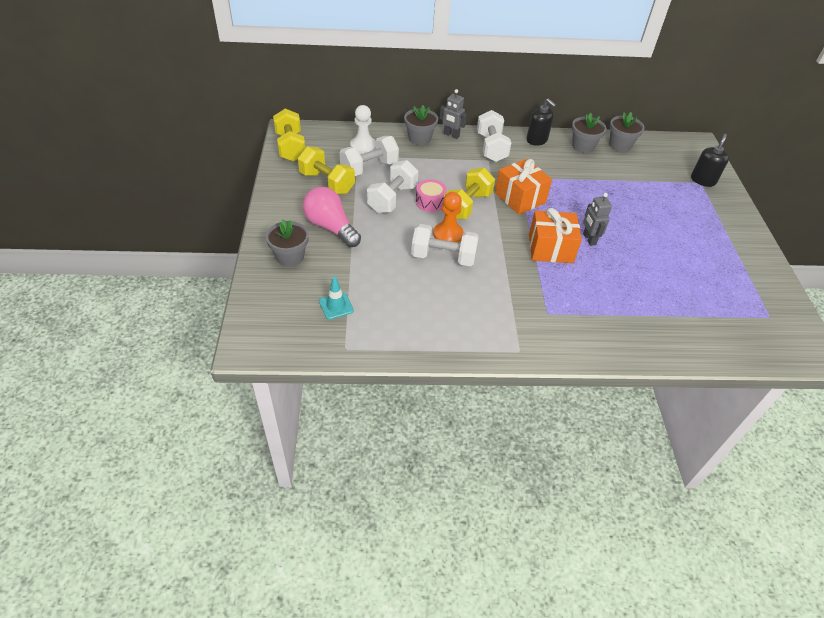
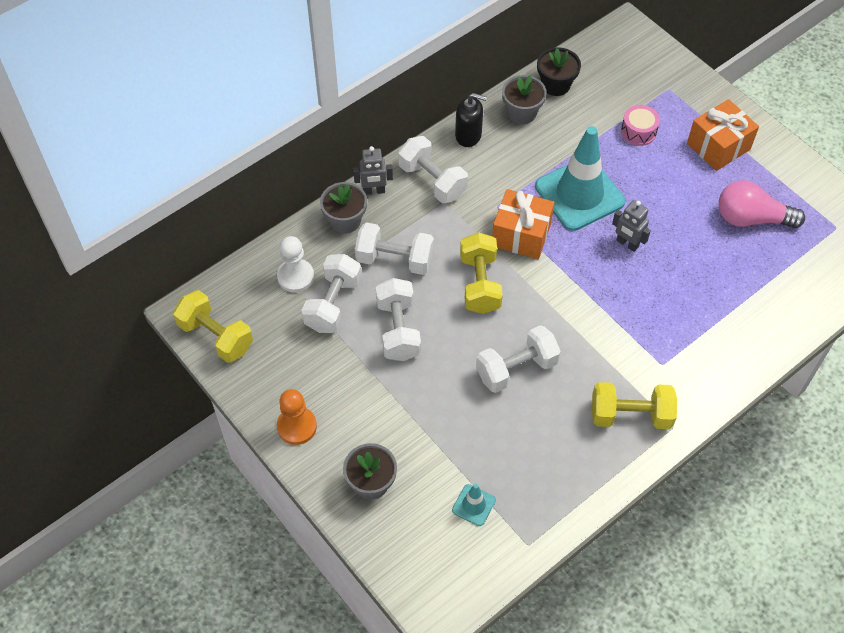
camera: 35 degrees left, 10 degrees up
(327, 183) = (309, 358): yellow dumbbell -> yellow dumbbell (630, 415)
(331, 227) = (373, 415): pink light bulb -> pink light bulb (751, 218)
(428, 168) = (394, 259): none -> white dumbbell
(430, 202) = (440, 306): pink drum -> pink drum (638, 132)
(448, 234) = (495, 336): orange pawn -> orange pawn (297, 426)
(550, 248) = (603, 282): orange gift -> orange gift (718, 146)
(581, 199) = (579, 194): none -> turquoise traffic cone
(620, 145) = (556, 85): grey flower pot -> black flower pot
(703, 180) = (668, 84): black soap dispenser -> none

